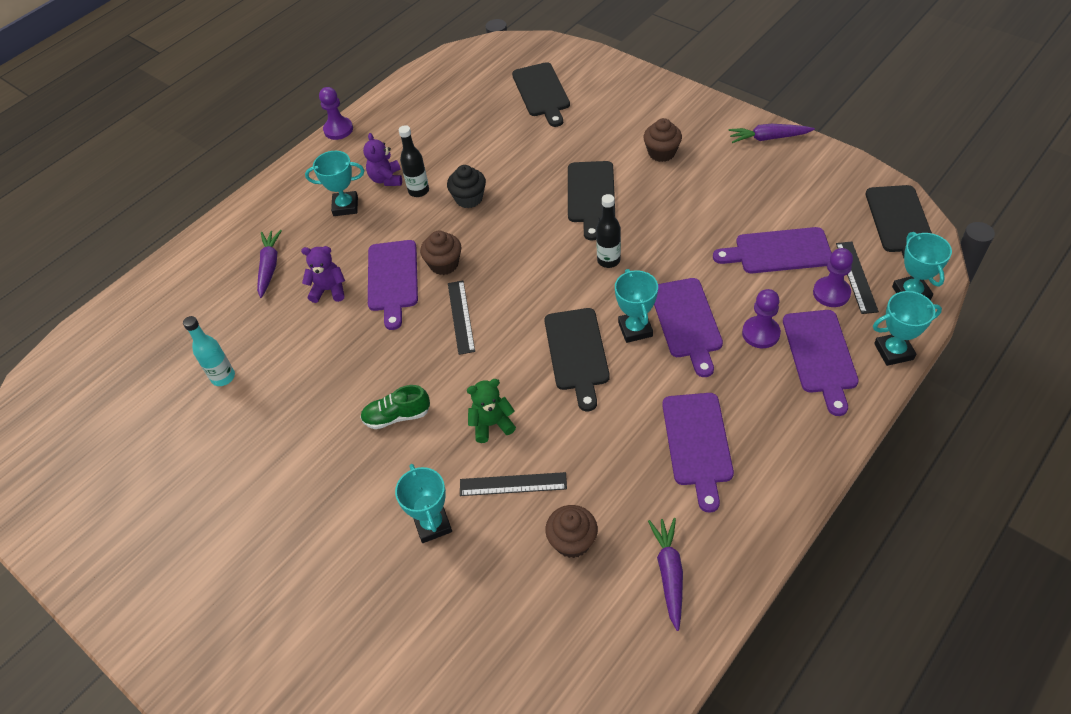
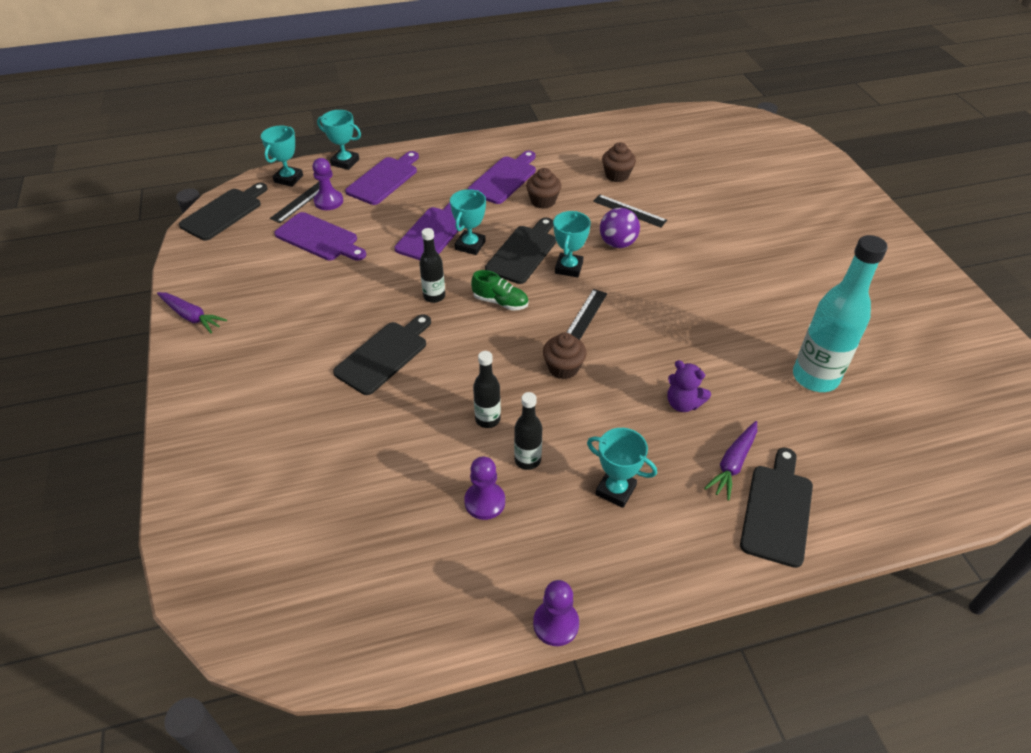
camera: 150 degrees left, 5 degrees down
(223, 377) = (815, 377): turquoise bottle -> turquoise bottle, size x1.90
(386, 179) = (549, 498): purple teddy bear -> none
(393, 279) = (618, 380): purple cutting board -> none
(397, 416) = (680, 279): green shoe -> green shoe (500, 302)
(432, 524) = (693, 216): turquoise trophy -> turquoise trophy (568, 268)
(469, 198) = (487, 419): black cupcake -> black bottle
(491, 424) = (617, 243): green teddy bear -> purple ball
(542, 92) = (287, 507): black cutting board -> black cutting board (777, 510)
(661, 153) = (281, 357): brown cupcake -> brown cupcake (543, 201)
(669, 574) = (579, 145): purple carrot -> none
(760, 333) = (399, 204): purple pawn -> purple pawn (485, 502)

